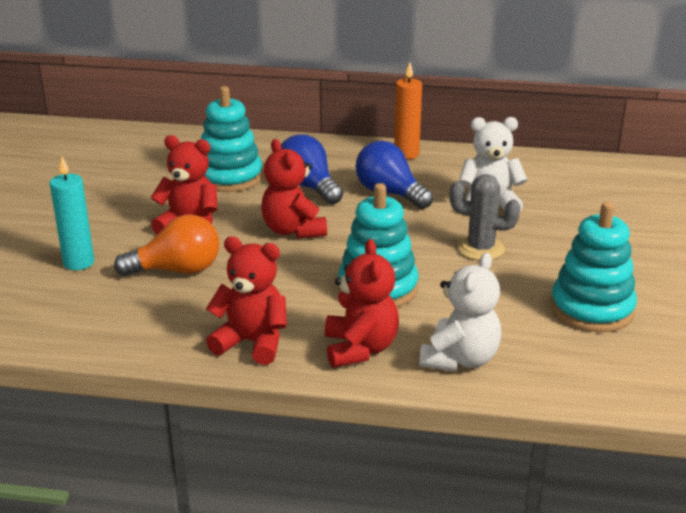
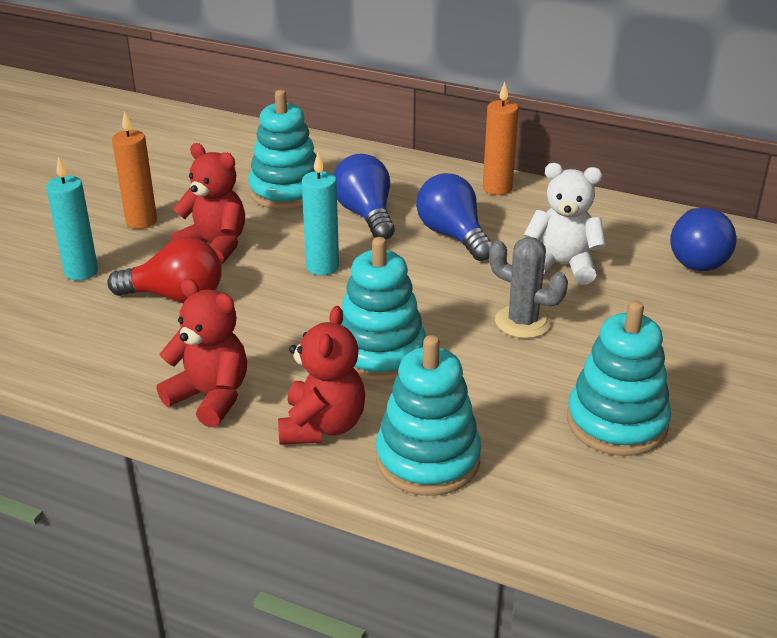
camera: 15 degrees right, 5 degrees up
(112, 216) = (141, 221): none -> orange candle
(177, 270) = (176, 296): orange light bulb -> red light bulb
(293, 230) = (322, 267): red teddy bear -> turquoise candle
(460, 359) = (427, 459): white teddy bear -> turquoise stacking toy
(588, 185) = (696, 257): none -> blue light bulb

